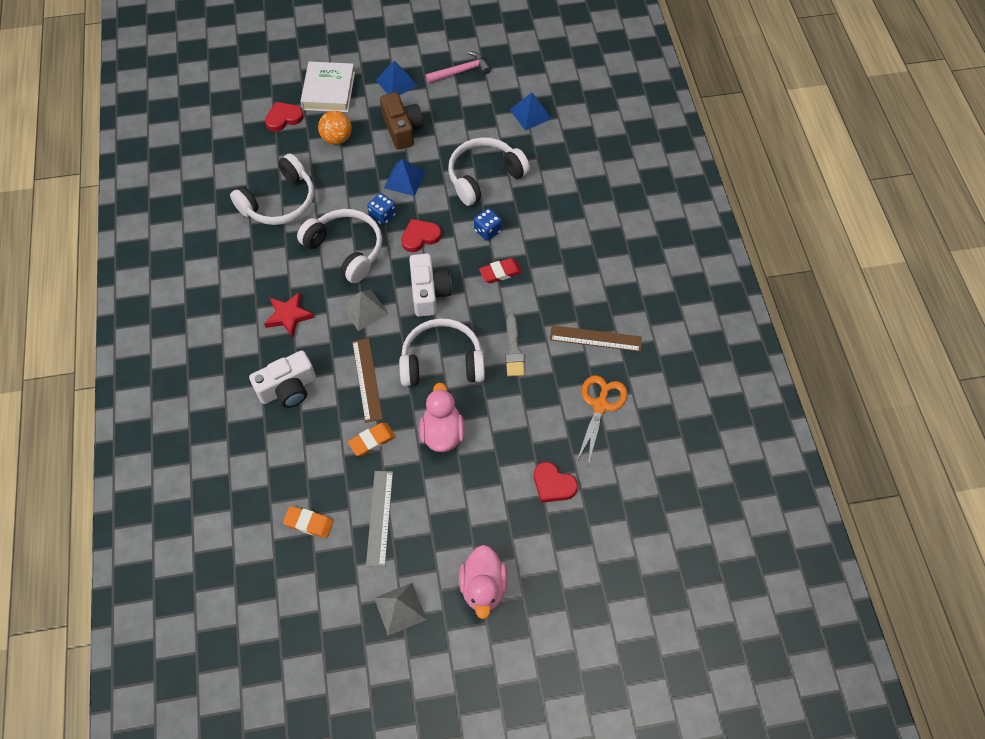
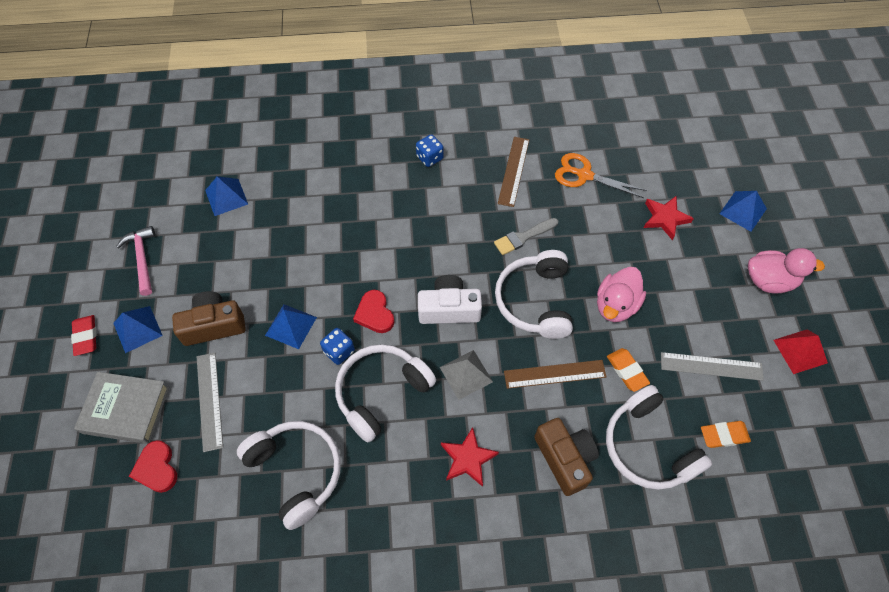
camera: 85 degrees left, 0 degrees up
(288, 388) = (565, 459): white camera -> brown camera
(309, 523) = (724, 435): orange eraser -> orange eraser turned 60 degrees clockwise
(329, 91) = (126, 410): white book -> grey book
(337, 138) = (209, 400): orange ball -> grey ruler
(400, 608) = (800, 351): grey pyramid -> red pyramid
(442, 433) = (615, 305): pink duck -> pink duck turned 60 degrees counterclockwise
(484, 177) = (303, 246): white headphones -> white headphones (648, 446)
(487, 231) = (376, 249): blue dice -> blue dice (429, 158)
(500, 272) = (431, 241): red eraser -> red eraser (86, 337)
(513, 350) = (523, 237): grey brush -> grey brush turned 150 degrees clockwise
(553, 484) = (665, 218): red heart -> red star
(574, 569) = (743, 211): none -> blue pyramid

